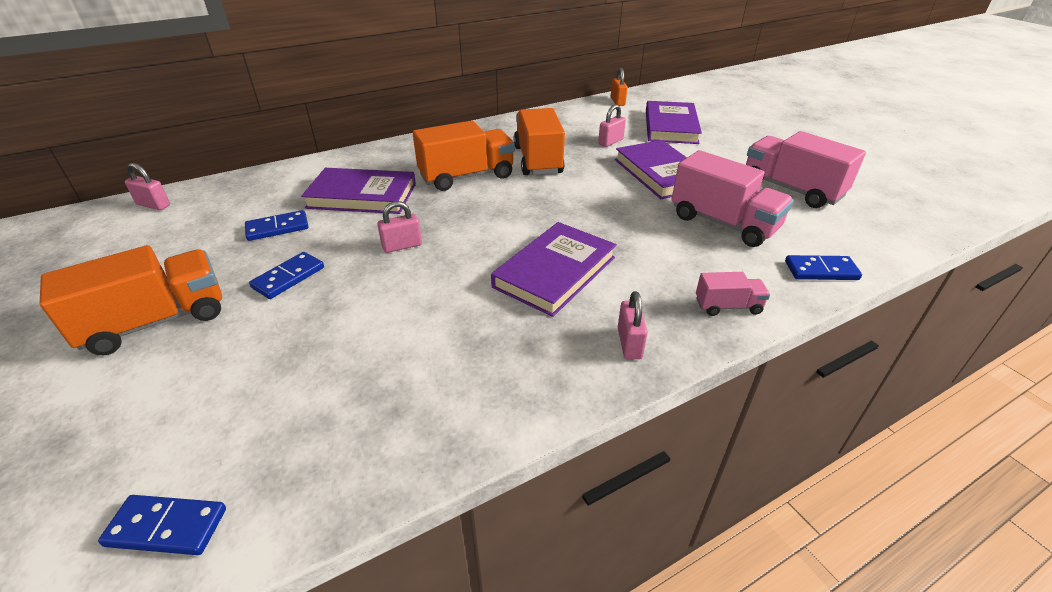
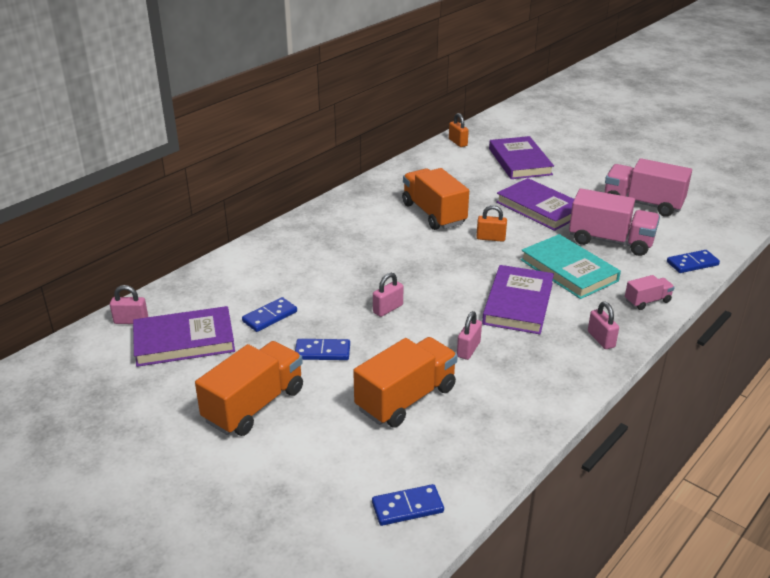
camera: 20 degrees left, 5 degrees down
(288, 277) = (322, 352): blue domino -> blue domino turned 75 degrees clockwise
(362, 196) = (313, 275): purple book -> purple book (184, 340)
(467, 176) = (387, 240): orange truck -> orange truck (406, 399)
(580, 194) = (490, 238): none -> orange padlock
(610, 142) = (480, 185): pink padlock -> pink padlock (468, 349)
(647, 246) = (569, 270): none -> turquoise book

